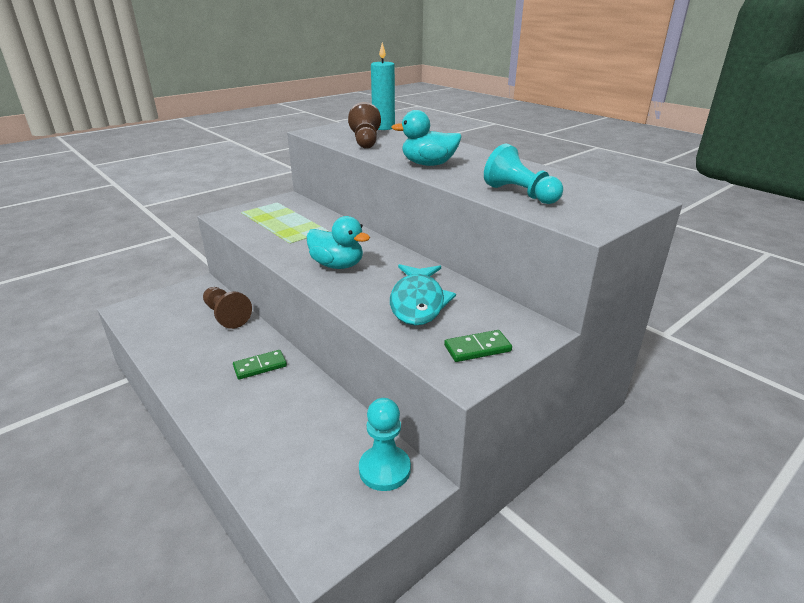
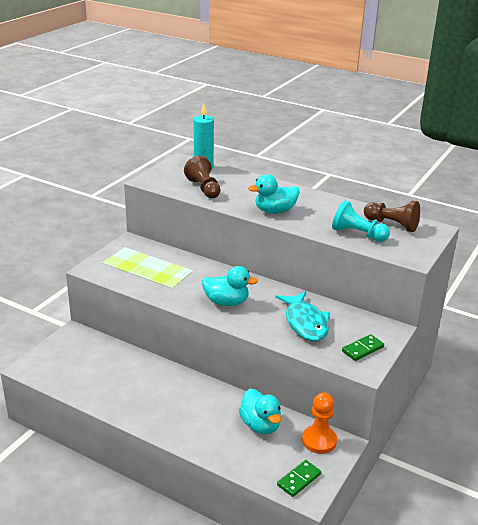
camera: 20 degrees left, 0 degrees up
(226, 316) = (122, 357): brown pawn -> brown pawn (392, 224)
(260, 366) = (184, 392): green domino -> green domino (299, 479)
(320, 428) = (260, 425): none -> turquoise duck
(384, 469) = (319, 441): turquoise pawn -> orange pawn

